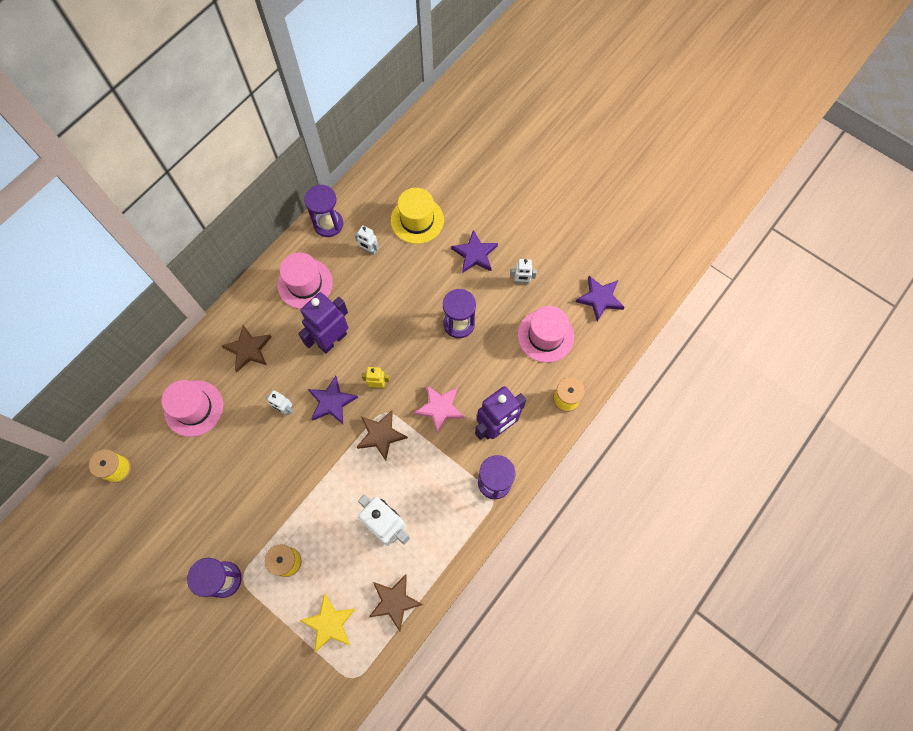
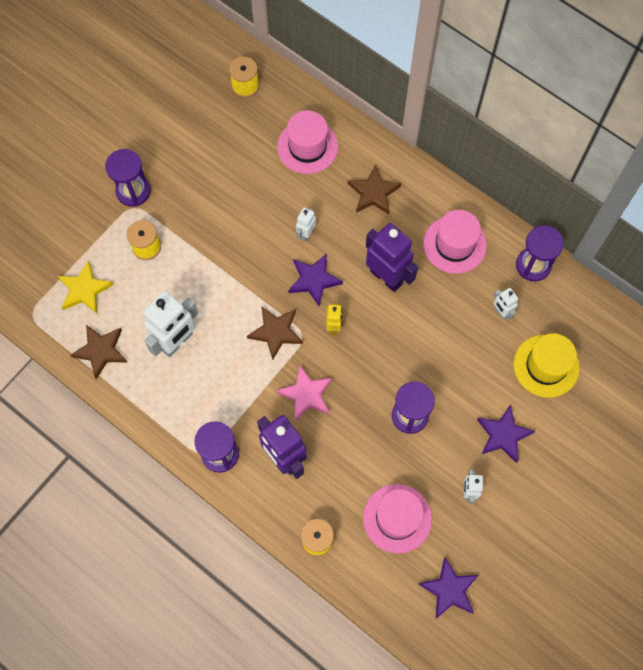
camera: 90 degrees right, 0 degrees up
(369, 250) = (501, 312): white robot -> white robot turned 60 degrees counterclockwise

